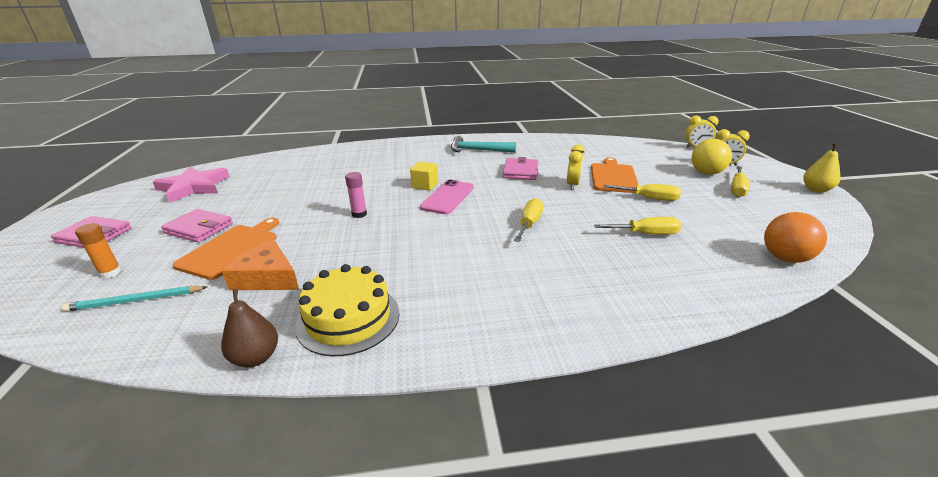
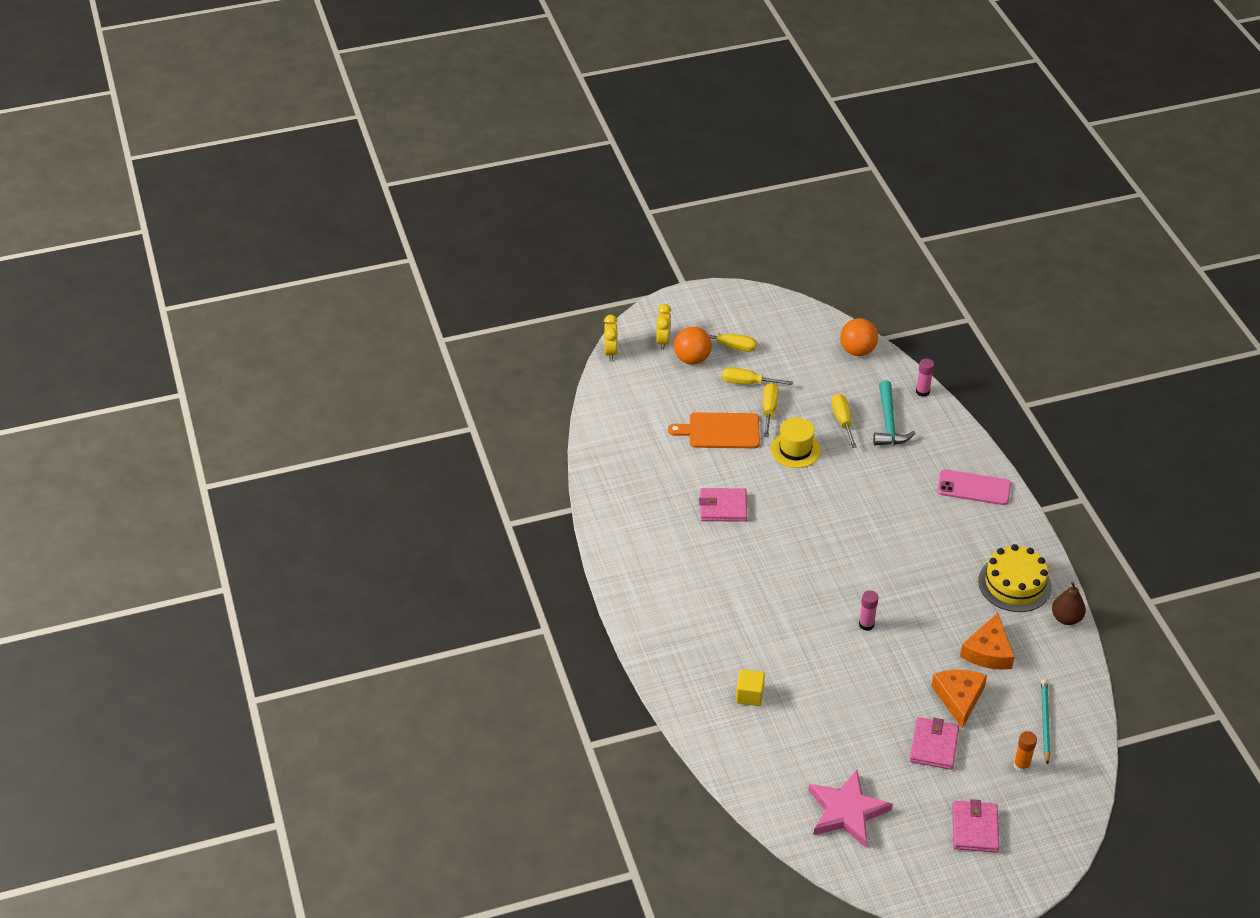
camera: 100 degrees left, 15 degrees up
(135, 301) = (1045, 721): turquoise pencil -> turquoise pencil turned 150 degrees counterclockwise
(231, 249) = (959, 698): orange cutting board -> orange cheese
(425, 185) = (783, 586): yellow cube -> yellow cube (749, 695)
(448, 197) = (808, 561): pink phone -> pink phone (973, 488)
(477, 150) = (659, 553): turquoise hammer -> turquoise hammer (888, 423)
(529, 224) = (847, 495): yellow screwdriver -> yellow screwdriver (747, 383)
(573, 185) = (751, 463): yellow clock -> none
(594, 205) = (795, 450): none -> yellow hat
(706, 173) = (692, 359): yellow ball -> orange ball
(728, 299) = (922, 392): none -> pink glue stick
(816, 190) = (718, 295): yellow pear -> none

